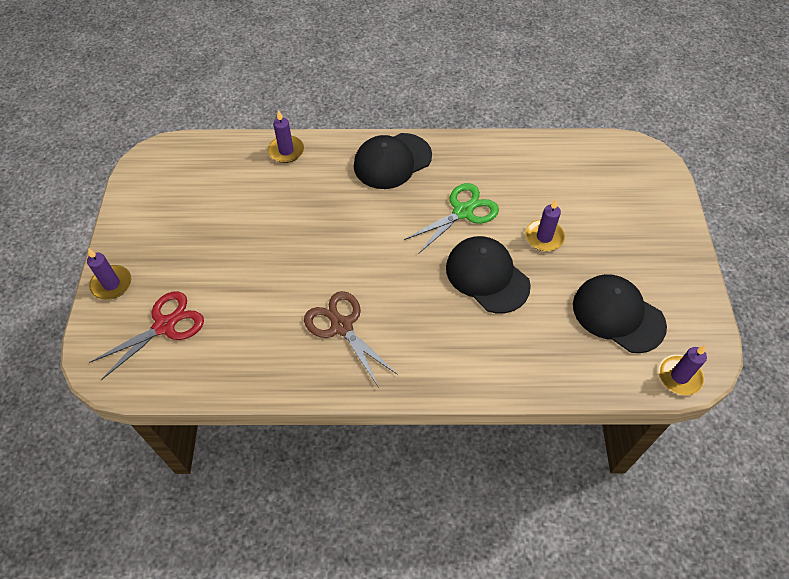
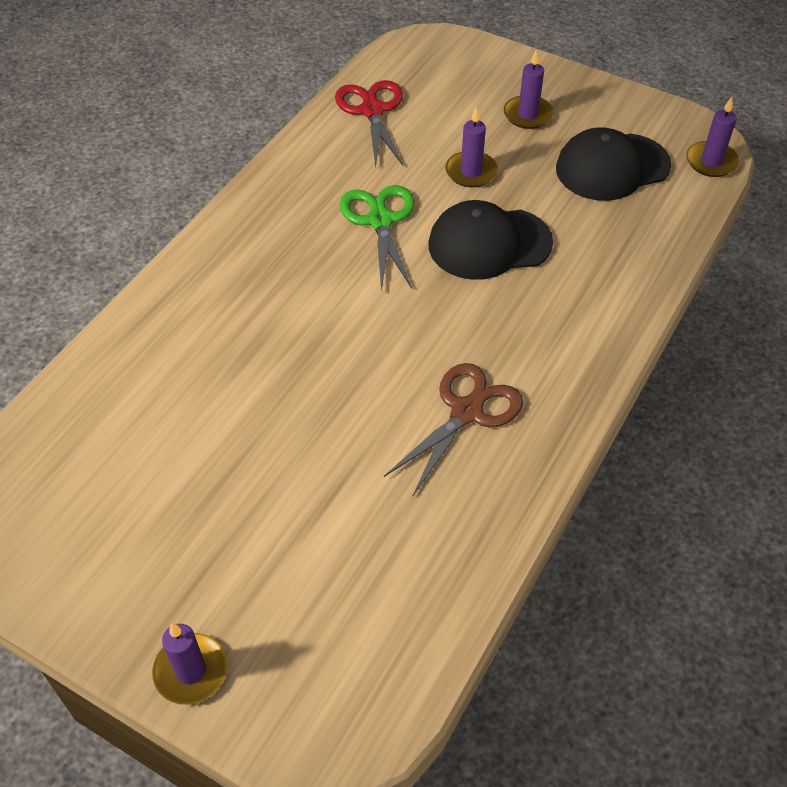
camera: 60 degrees left, 5 degrees down
(164, 326) = (324, 622): red scissors -> red scissors (372, 111)
(286, 151) = (122, 349): purple candle -> purple candle (528, 115)
(341, 326) = (466, 412): brown scissors -> brown scissors turned 135 degrees clockwise
(392, 161) = (243, 248): black cap -> none

